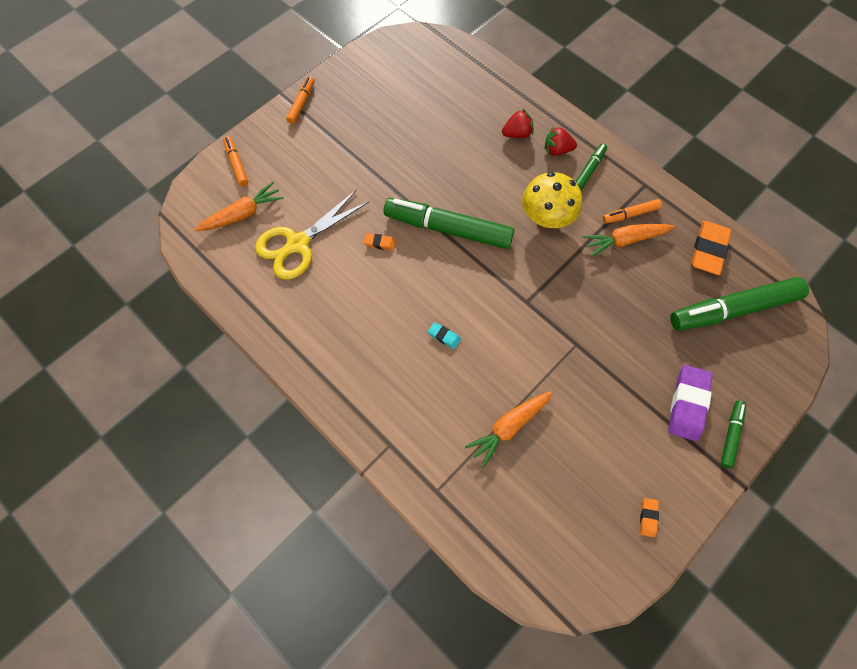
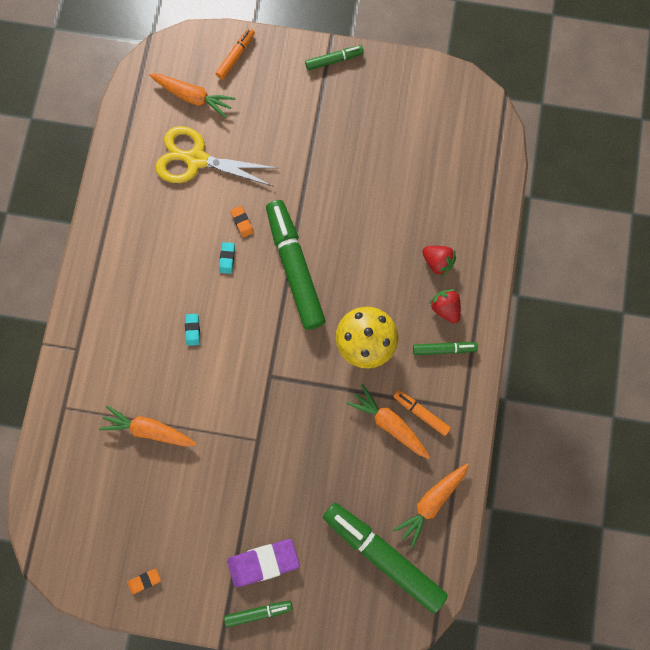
camera: 55 degrees right, 10 degrees up
(301, 103) = (334, 60): orange marker -> green marker
(402, 272) = (227, 258): none -> turquoise eraser
(708, 250) = (431, 502): orange eraser -> orange carrot

